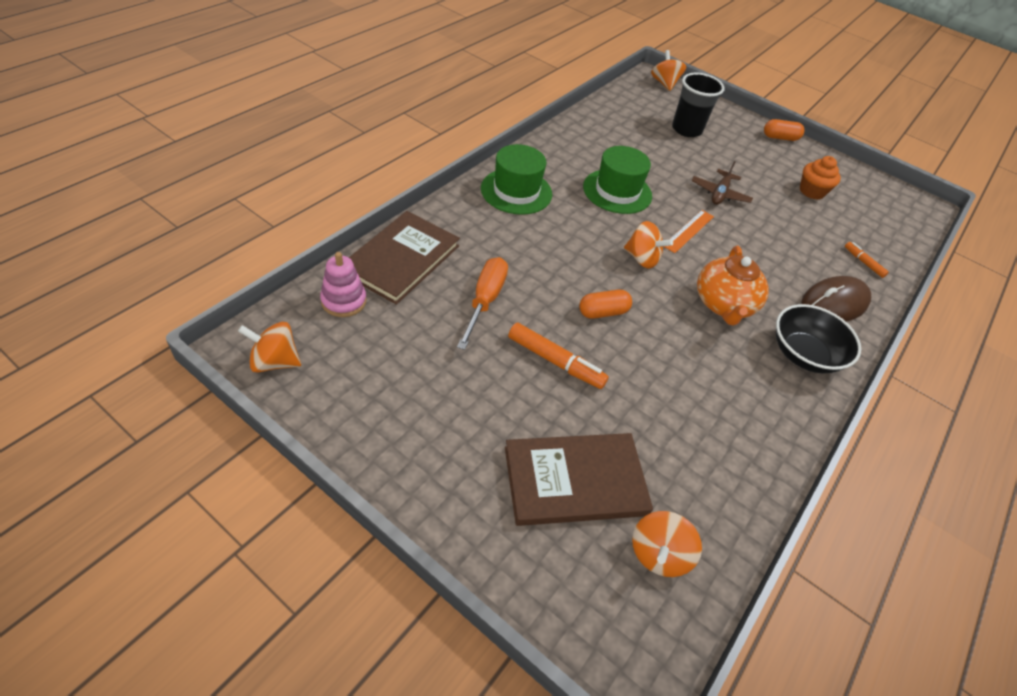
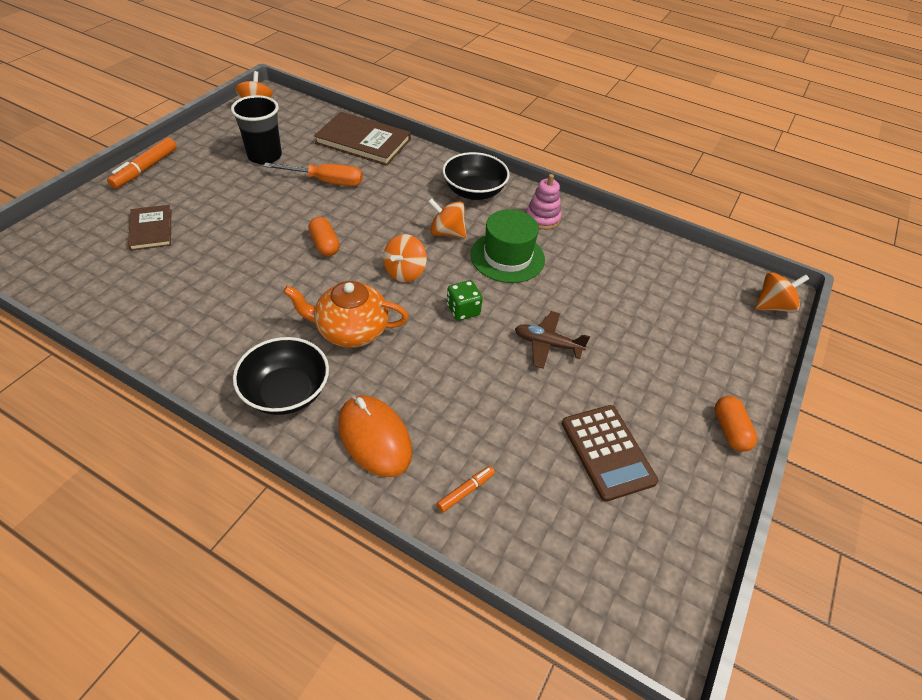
camera: 85 degrees right, 0 degrees up
(344, 301) = (314, 123): pink stacking toy -> pink stacking toy (542, 218)
(516, 191) = (474, 192): green hat -> black bowl
(555, 361) = (265, 218): orange marker -> orange marker (145, 169)
(575, 481) = (151, 229): brown book -> brown book, size x0.60
(658, 554) = (82, 269): orange spinning top -> orange spinning top (447, 233)
(686, 129) = (672, 322): black cup -> black cup (264, 156)
(688, 231) = (463, 310): orange ruler -> green dice
(811, 191) = (607, 452): orange cupcake -> brown calculator
(834, 303) = (374, 438): brown mouse -> orange mouse

